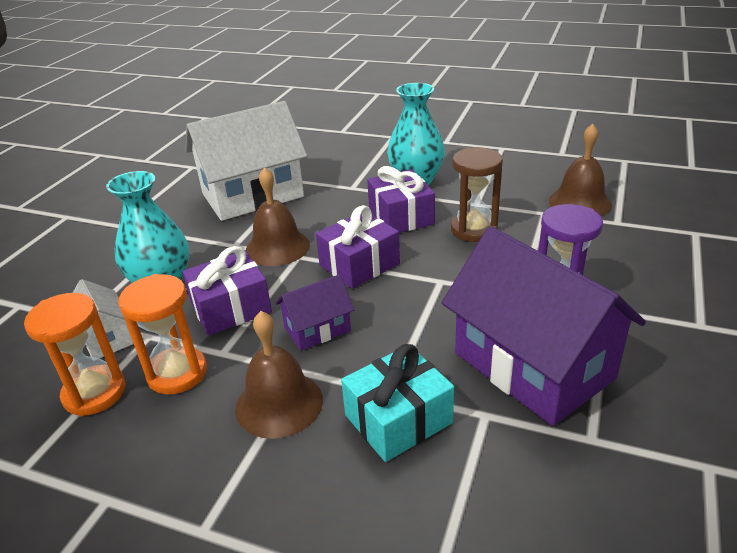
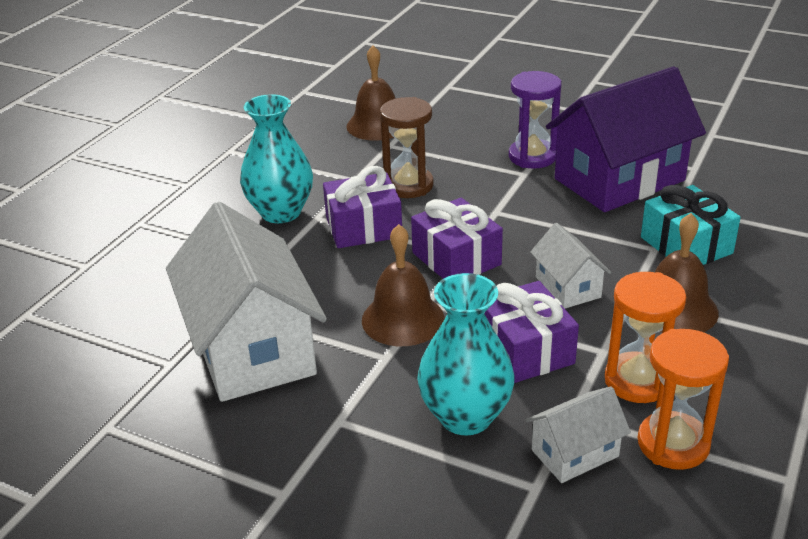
camera: 85 degrees left, 0 degrees up
(317, 329) = (568, 287): purple house -> white house

